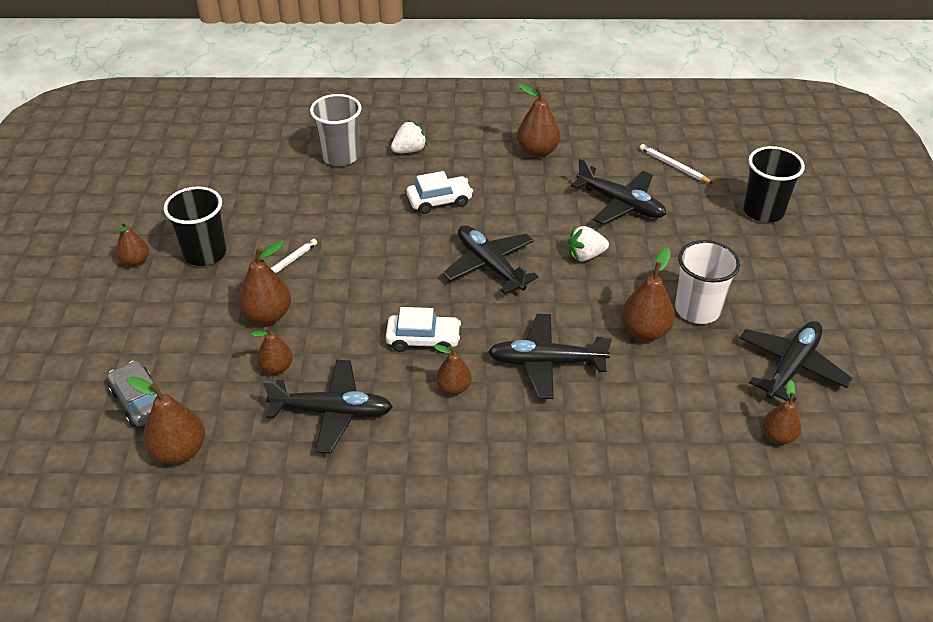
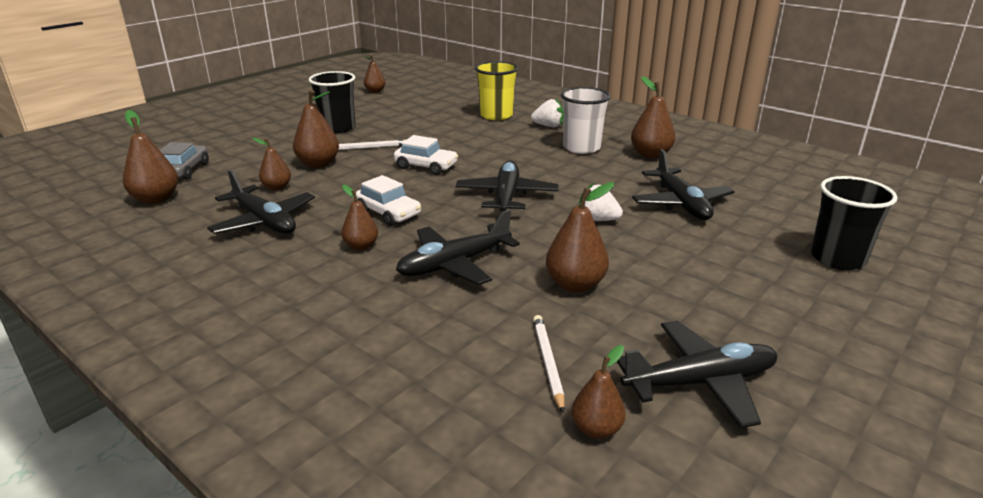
camera: 40 degrees right, 15 degrees down
(135, 261) = (297, 119): brown pear -> brown pear (375, 91)
(340, 156) = (496, 115): grey cup -> yellow cup
(439, 201) = (527, 154): white car -> white car (426, 166)
(545, 363) = (454, 264): black plane -> black plane turned 75 degrees counterclockwise
(674, 166) = (773, 200): white pencil -> white pencil (548, 363)
(697, 309) = (654, 293): white cup -> white cup (581, 148)

